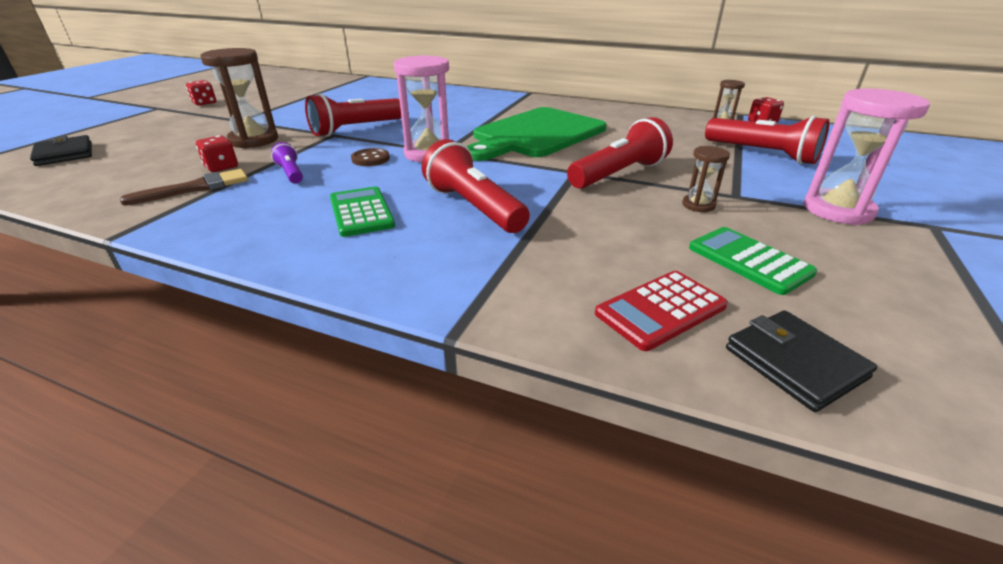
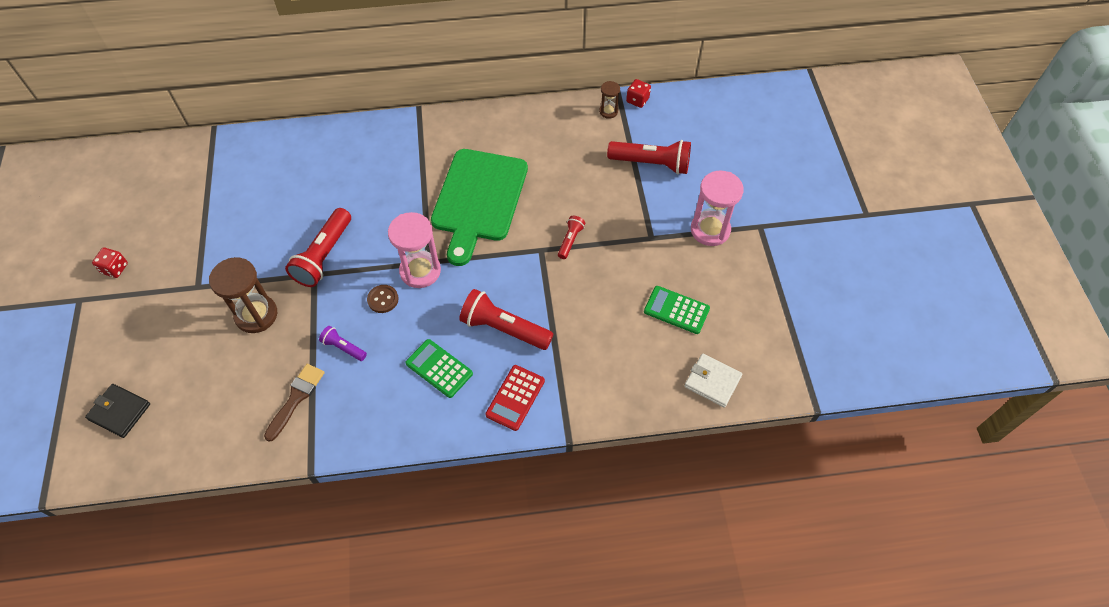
camera: 30 degrees left, 25 degrees up
(221, 167) = (280, 365): red dice -> none
(618, 174) = (570, 240): red flashlight -> red flashlight, size x0.52
(660, 310) = (649, 374): red calculator -> red calculator (515, 398)
(698, 205) = (633, 261): brown hourglass -> none
(794, 363) = (712, 381): black wallet -> white wallet

